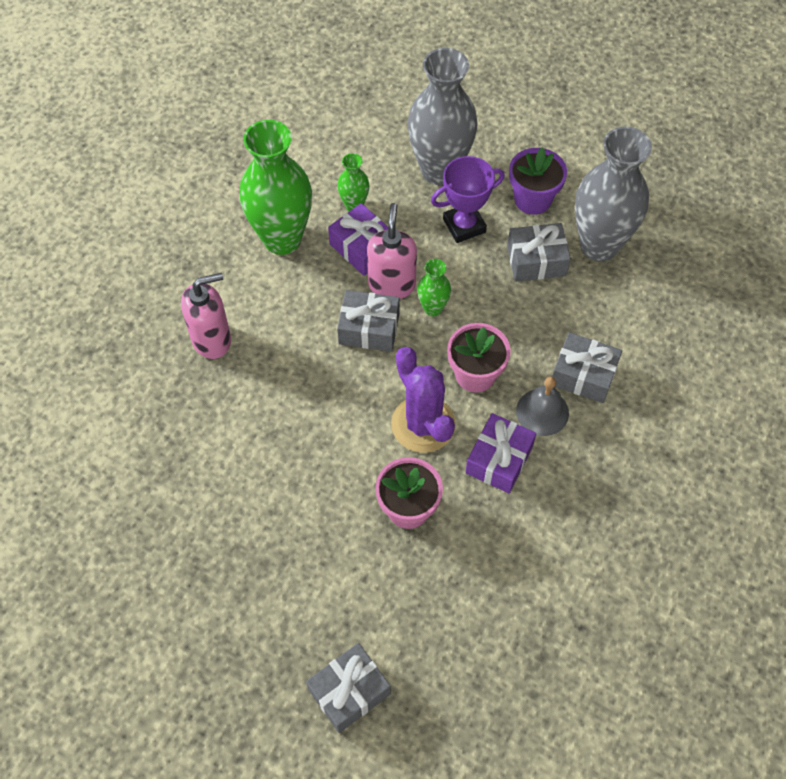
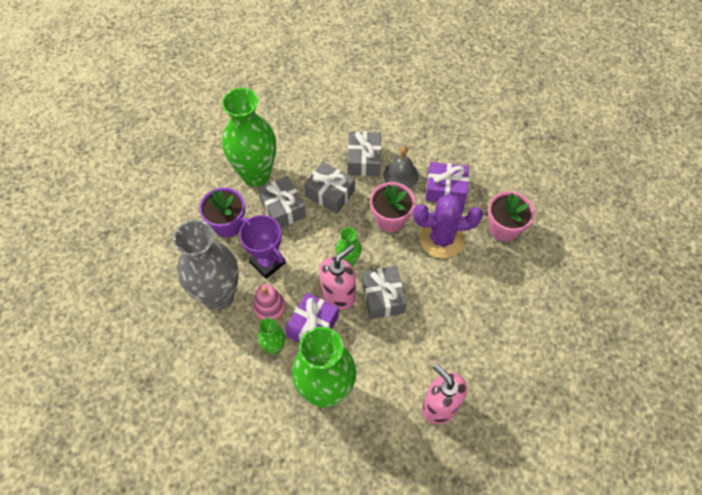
camera: 110 degrees left, 0 degrees up
(349, 691) = (630, 223): grey gift -> grey gift (330, 193)
(392, 284) = (338, 294): pink soap dispenser -> pink soap dispenser turned 150 degrees clockwise
(404, 213) = (269, 307): none -> pink stacking toy
(423, 424) = (441, 239): purple cactus -> purple cactus turned 45 degrees clockwise
(599, 245) = (256, 175): grey vase -> green vase

